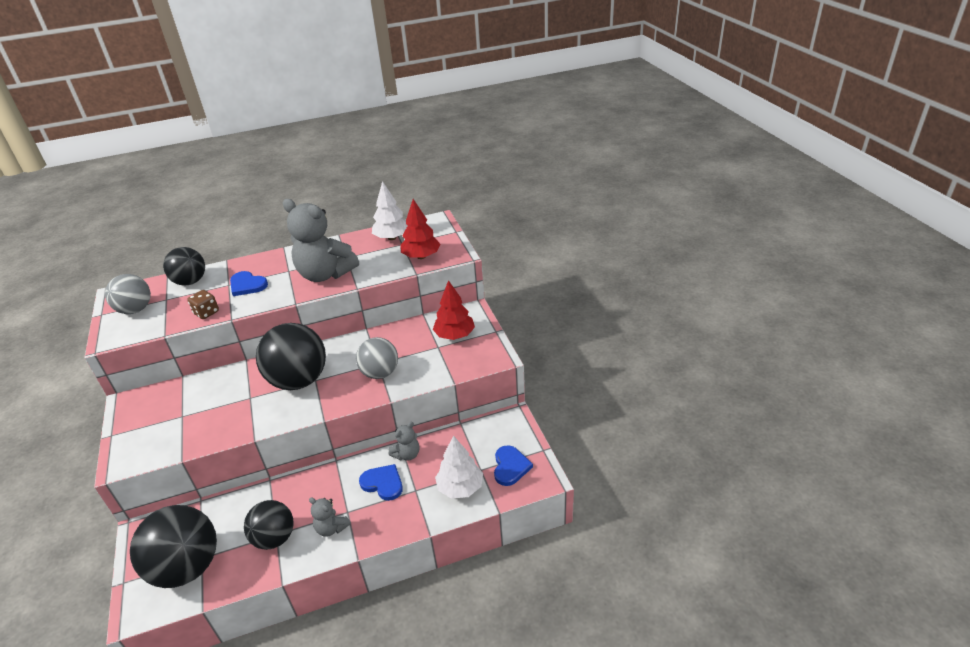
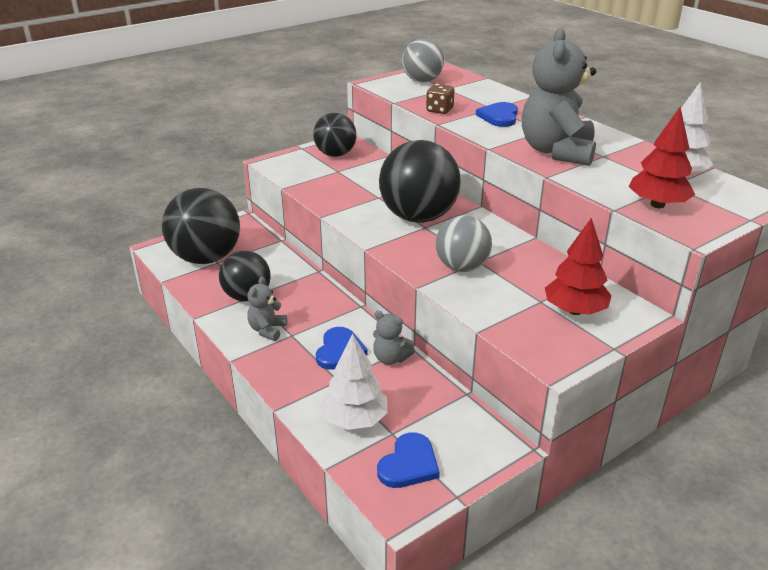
camera: 70 degrees right, 5 degrees down
(190, 281) = (482, 90): black ball -> black ball (335, 154)
(510, 467) = (409, 464): blue heart -> blue heart turned 45 degrees counterclockwise

